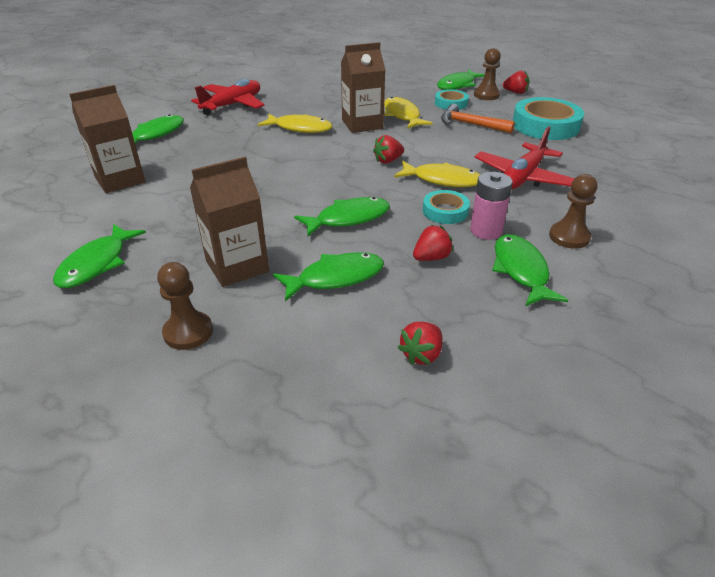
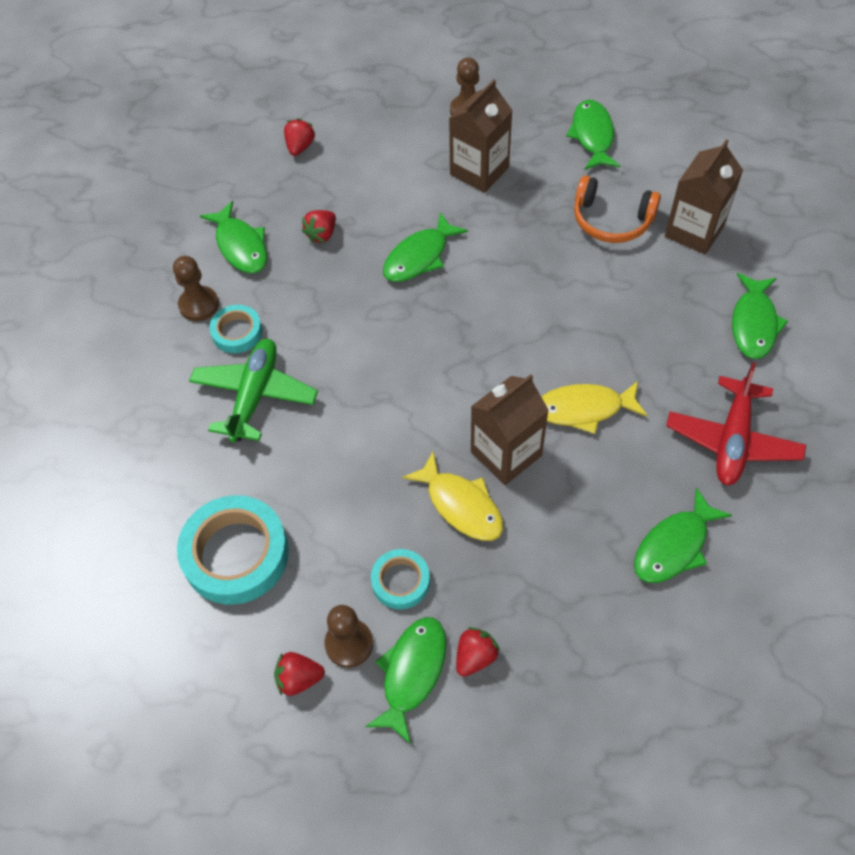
camera: 160 degrees right, 20 degrees up
(168, 201) = (611, 220): none -> orange headphones
(336, 278) = (392, 187): green fish -> green fish (674, 546)
(388, 161) = (427, 372): red strawberry -> red strawberry (475, 657)
(442, 180) = (347, 355): yellow fish -> none
(445, 211) = (328, 301): turquoise tape -> turquoise tape (237, 332)
(470, 124) = (349, 514): orange hammer -> none
(486, 231) = (280, 286): pink battery -> none
(523, 177) = (255, 395): red plane -> green plane

